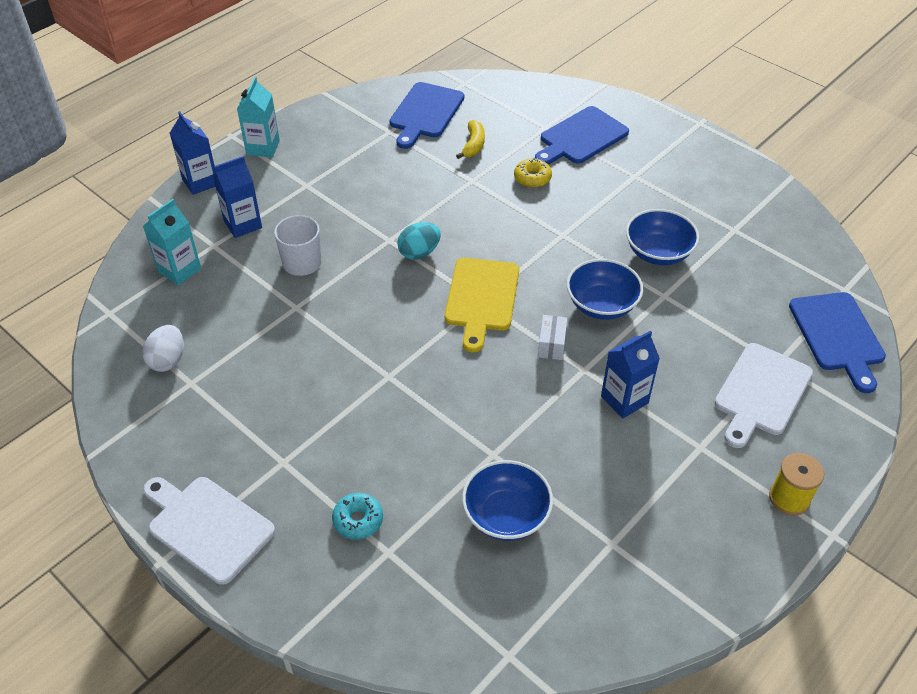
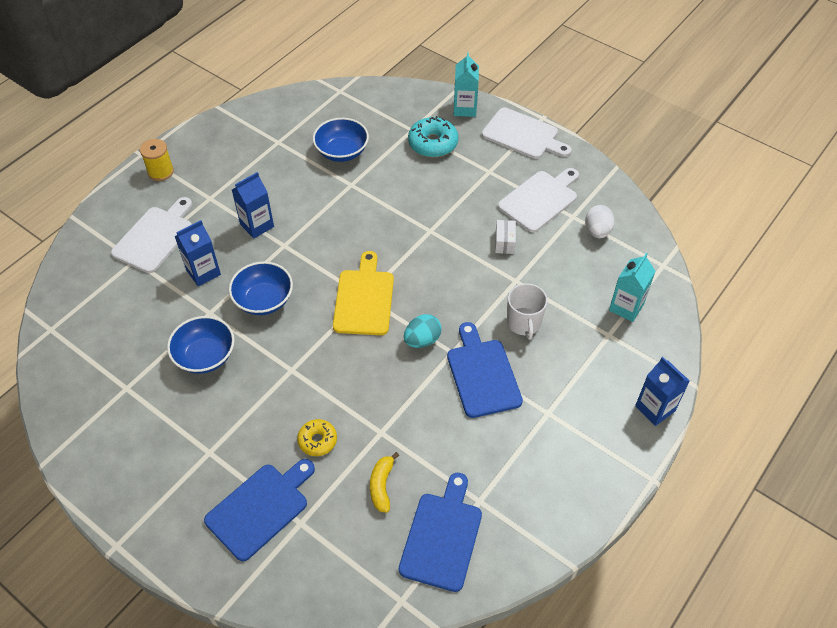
camera: 175 degrees right, 5 degrees up
(225, 410) = (540, 199): none -> white cutting board
(243, 224) = (591, 359): blue carton -> blue carton (203, 272)
(263, 147) = (611, 463): turquoise carton -> turquoise carton (465, 109)
(358, 520) = (433, 143): turquoise donut -> turquoise donut, size x1.61
(551, 345) = (307, 262): white box -> white box (504, 242)
(837, 335) = (77, 286): blue cutting board -> blue cutting board (482, 374)

